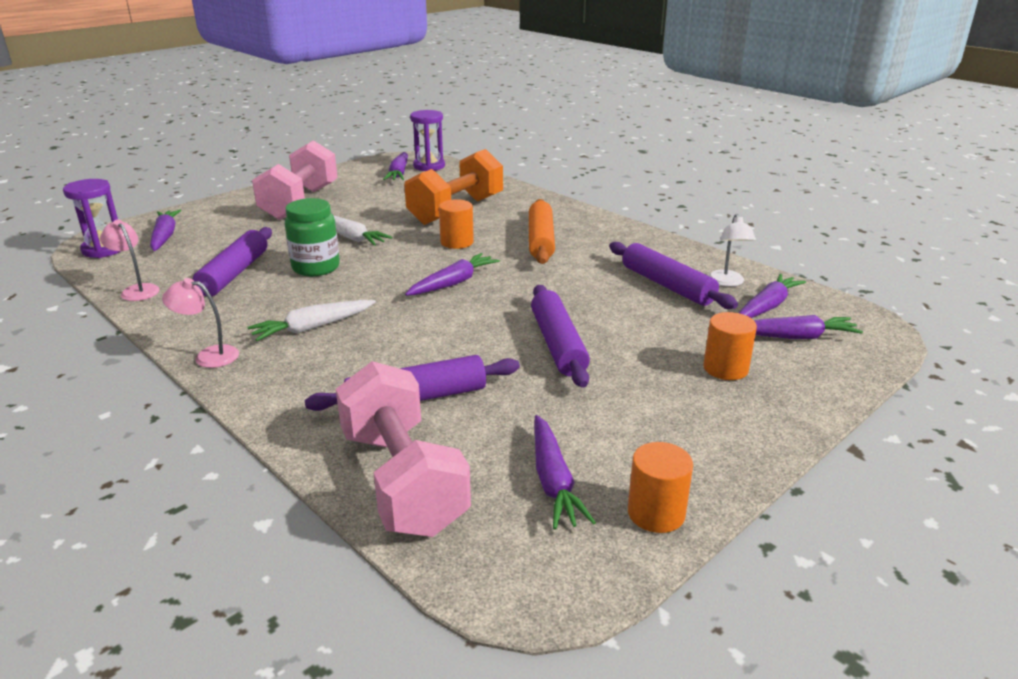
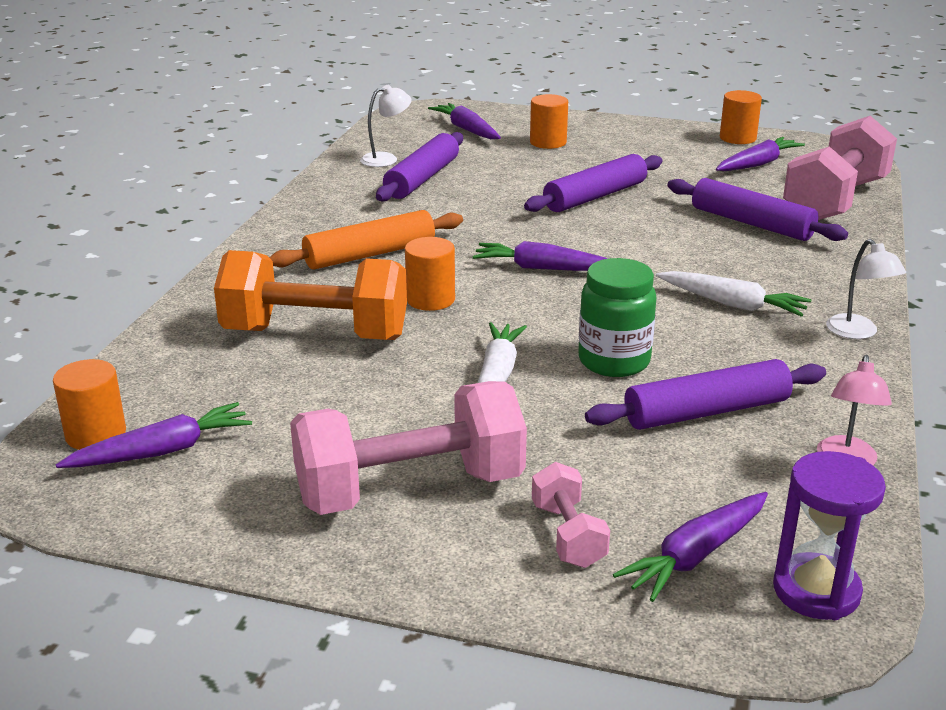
camera: 120 degrees left, 0 degrees up
(208, 356) = (858, 333): pink lamp -> white lamp
(221, 220) = (568, 535): none -> pink dumbbell
(429, 166) = (96, 434): purple hourglass -> orange cylinder
(767, 307) = (421, 142): purple carrot -> none

